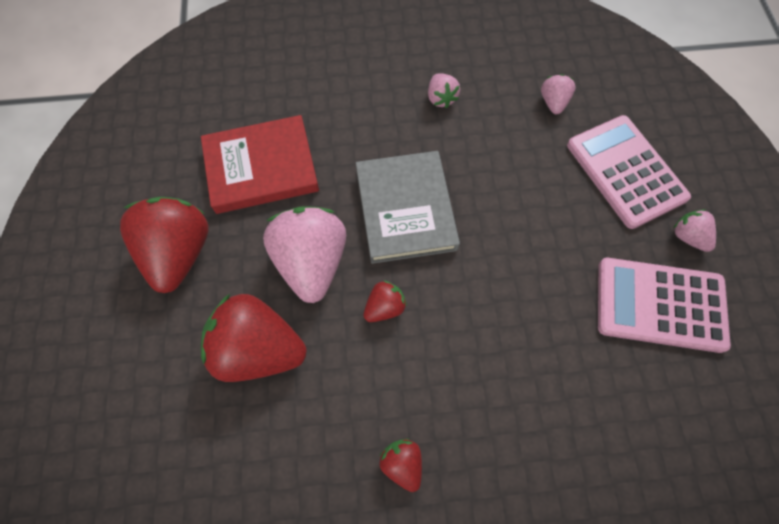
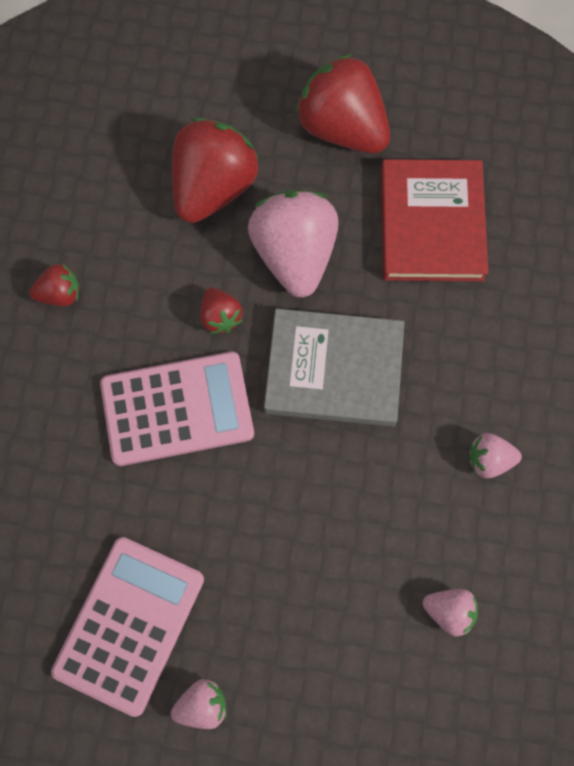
camera: 105 degrees right, 5 degrees up
(179, 253) = (342, 128): red strawberry -> red strawberry turned 150 degrees counterclockwise
(311, 262) = (294, 255): pink strawberry -> pink strawberry turned 105 degrees counterclockwise
(625, 171) = (316, 666): pink calculator -> pink calculator (177, 409)

